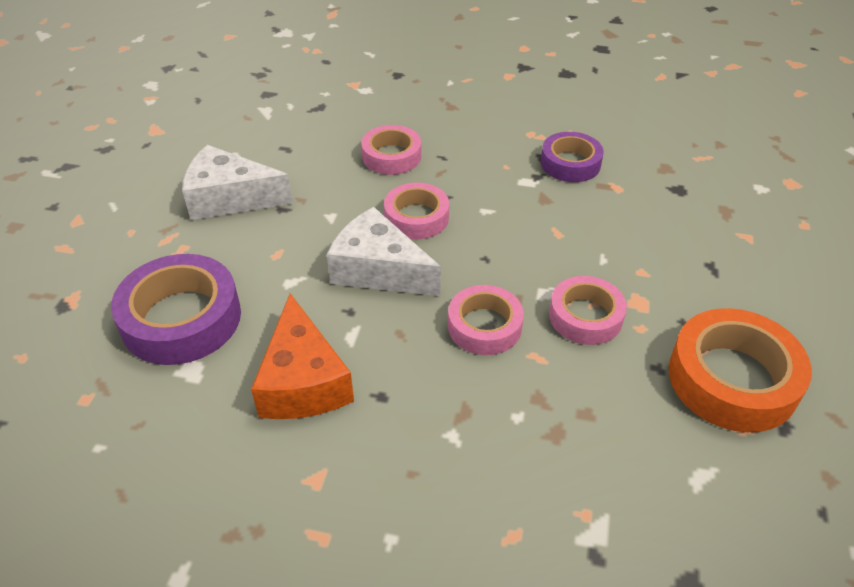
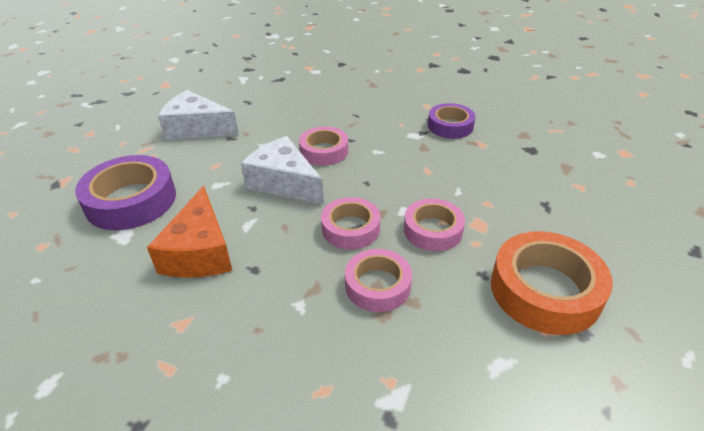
camera: 10 degrees right, 5 degrees down
(391, 156) = (319, 112): pink tape -> pink tape (377, 285)

